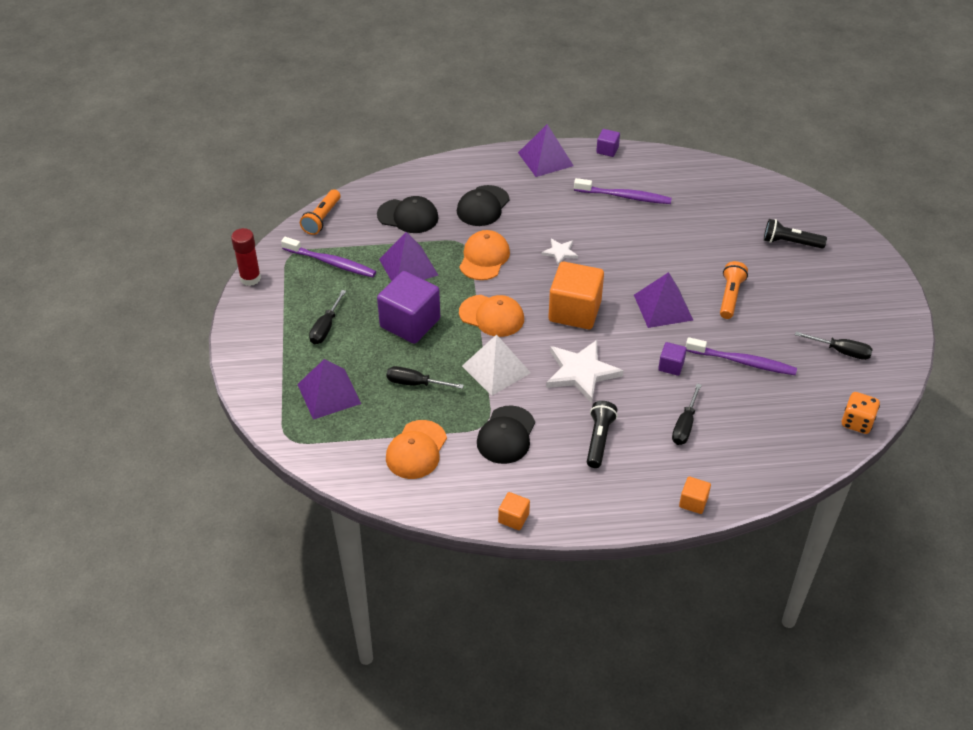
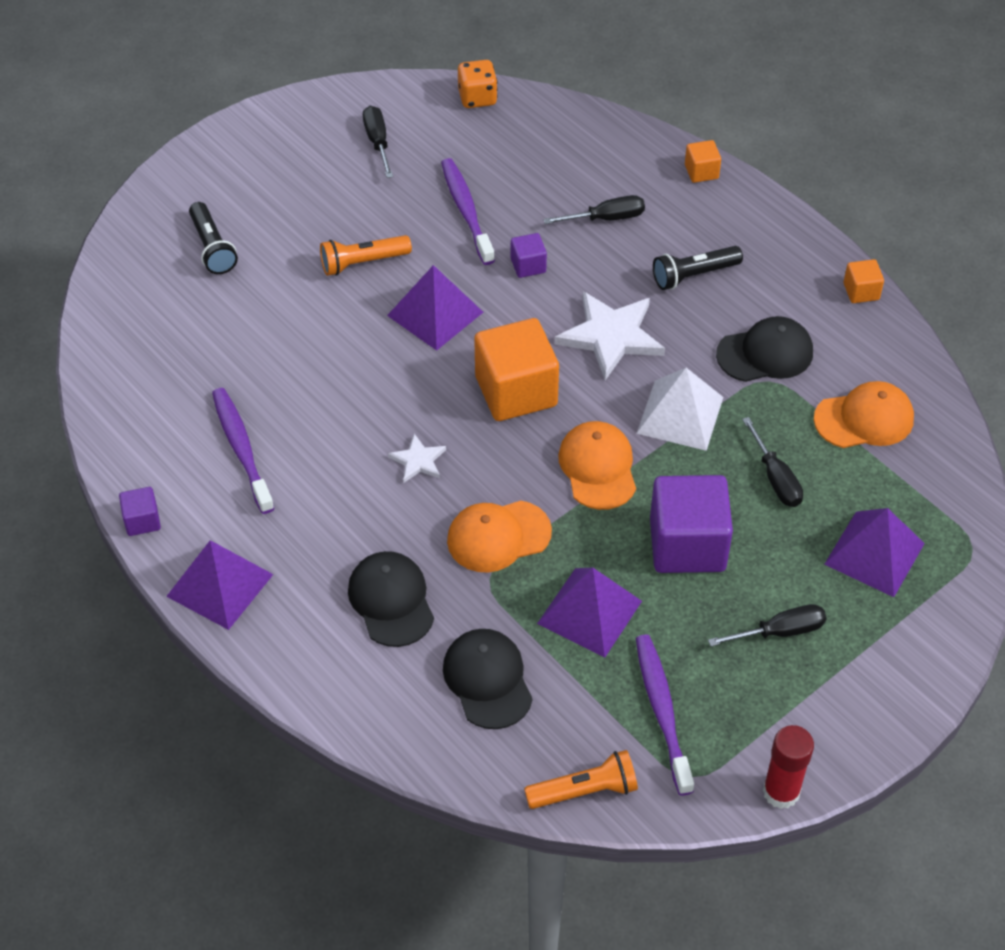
camera: 125 degrees left, 5 degrees up
(483, 206) = (391, 600): black cap -> black cap turned 105 degrees counterclockwise

